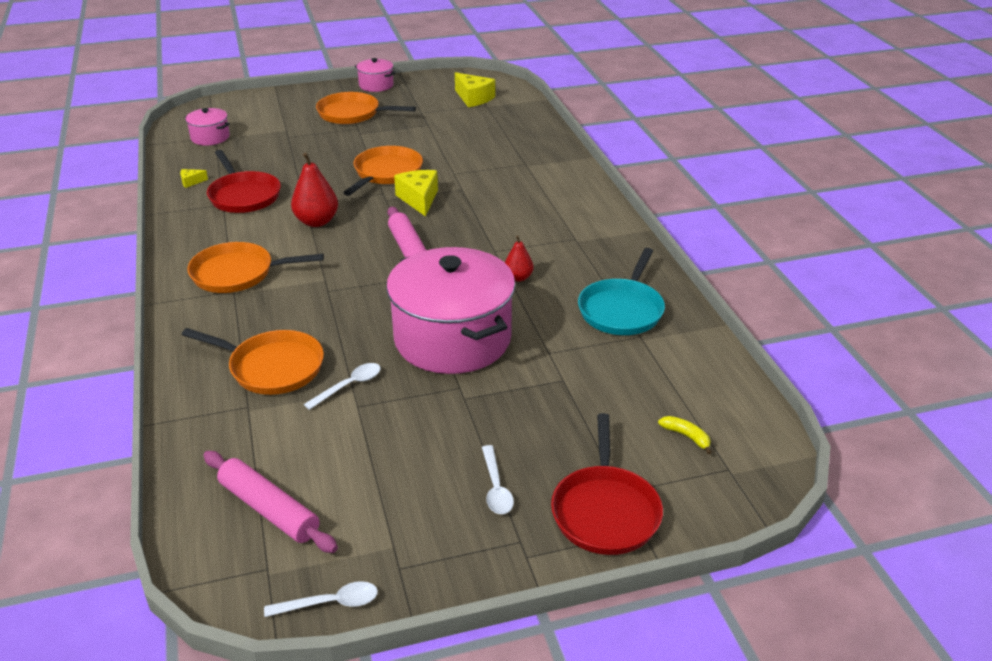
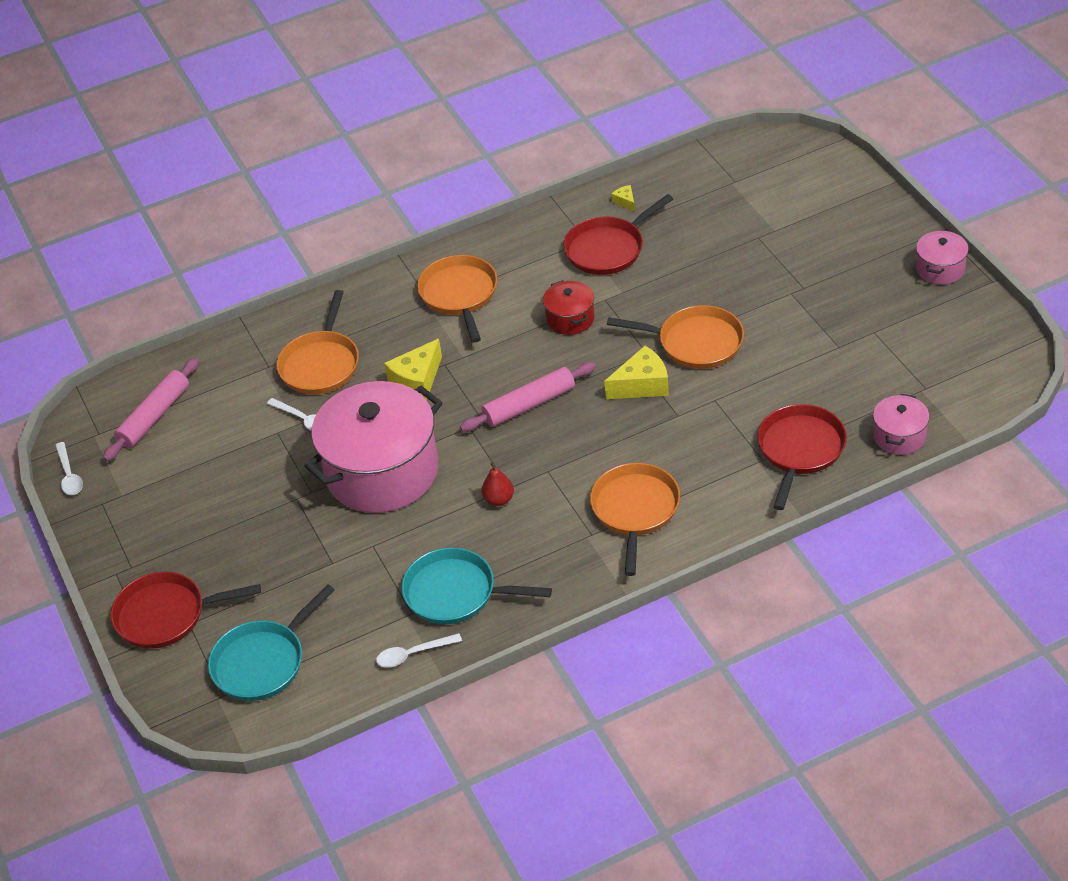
camera: 85 degrees right, 10 degrees up
(210, 137) = (732, 178): pink pot -> pink pot (899, 436)
(316, 221) = (570, 319): red pear -> red pot
(352, 114) = (842, 272): orange pan -> orange pan (635, 510)
(473, 98) = (941, 371): yellow cheese -> yellow cheese (417, 380)
(496, 487) = (187, 541): white spoon -> white spoon (413, 654)
(522, 150) = (800, 450): none -> red pan
(686, 436) = (263, 662): yellow banana -> turquoise pan

